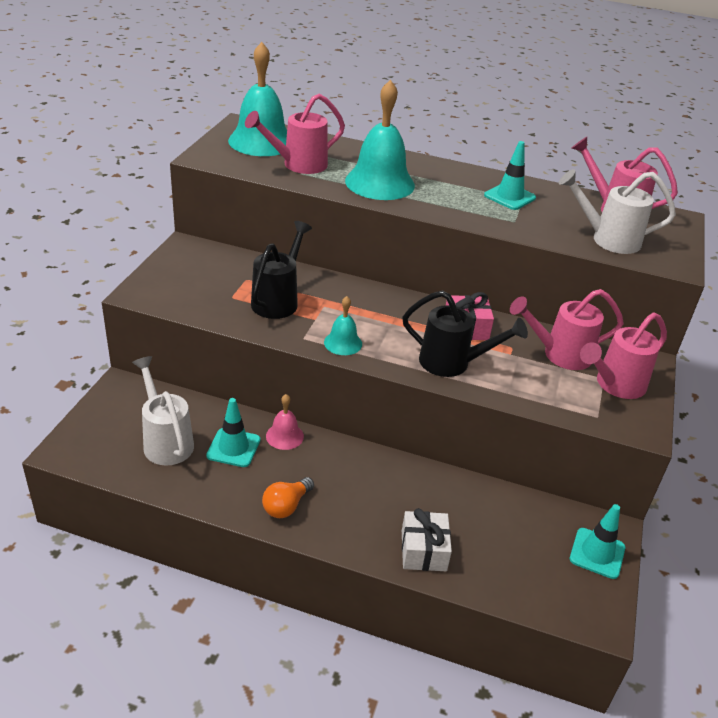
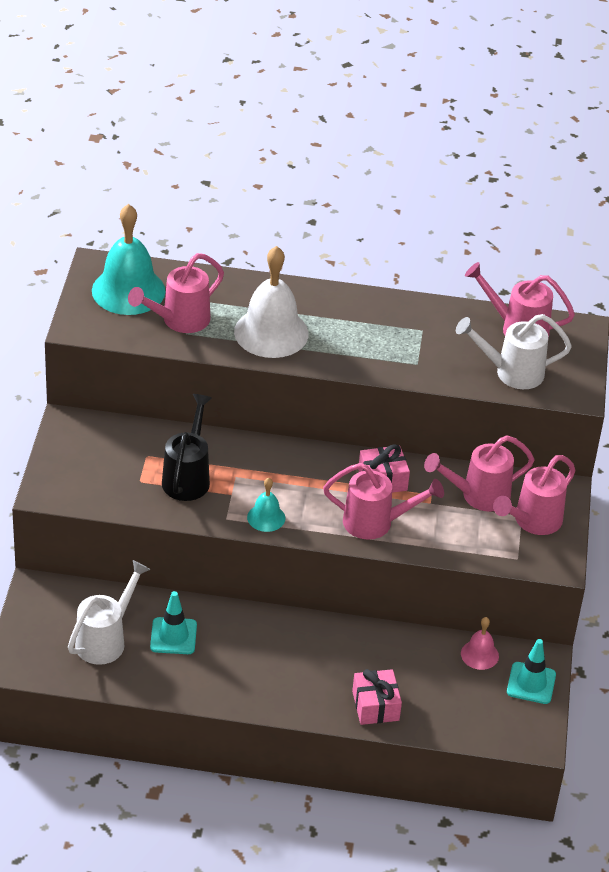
camera: 10 degrees left, 5 degrees up
(166, 441) = (105, 640): white watering can -> white watering can turned 75 degrees clockwise
(284, 436) = (219, 616): pink bell -> pink bell (479, 654)
(286, 506) = (241, 685): orange light bulb -> none
(380, 183) = (271, 332): turquoise bell -> white bell
(423, 551) = (375, 706): white gift -> pink gift
(452, 363) = (375, 523): black watering can -> pink watering can
(509, 197) = (408, 329): turquoise traffic cone -> none

